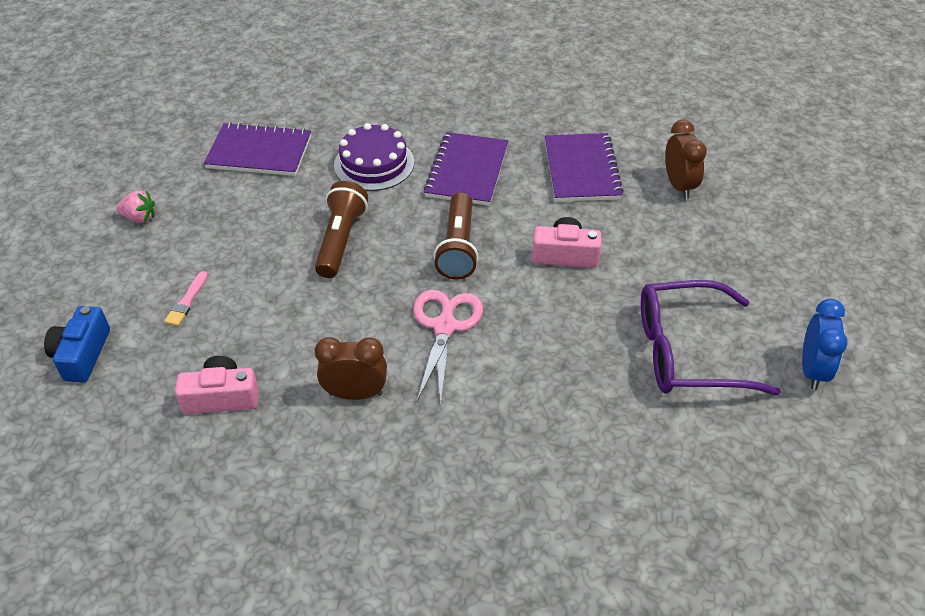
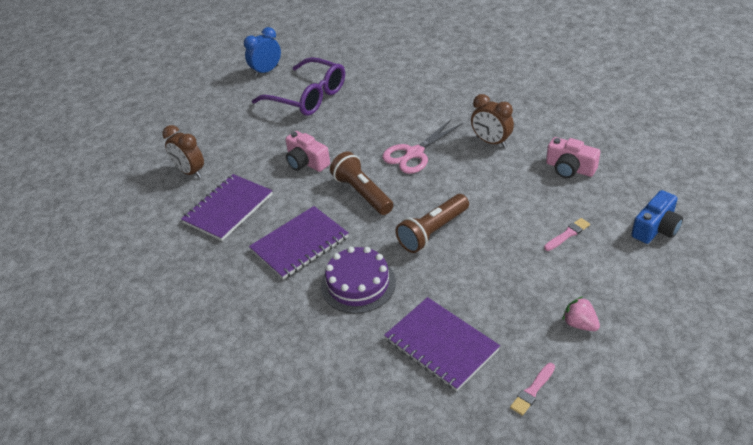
camera: 140 degrees left, 5 degrees down
(162, 154) = (532, 391): none -> pink brush
(458, 247) = (362, 193): brown flashlight -> brown flashlight turned 75 degrees counterclockwise
(679, 185) = (190, 172): brown clock -> brown clock turned 75 degrees counterclockwise

